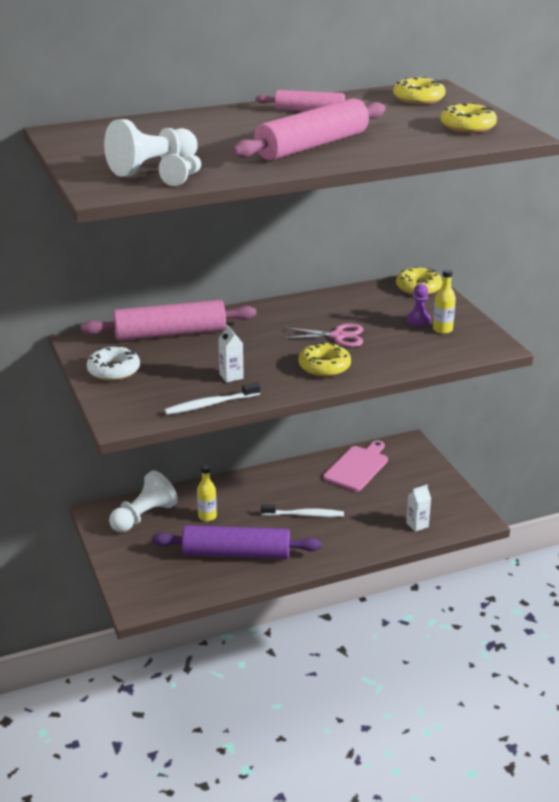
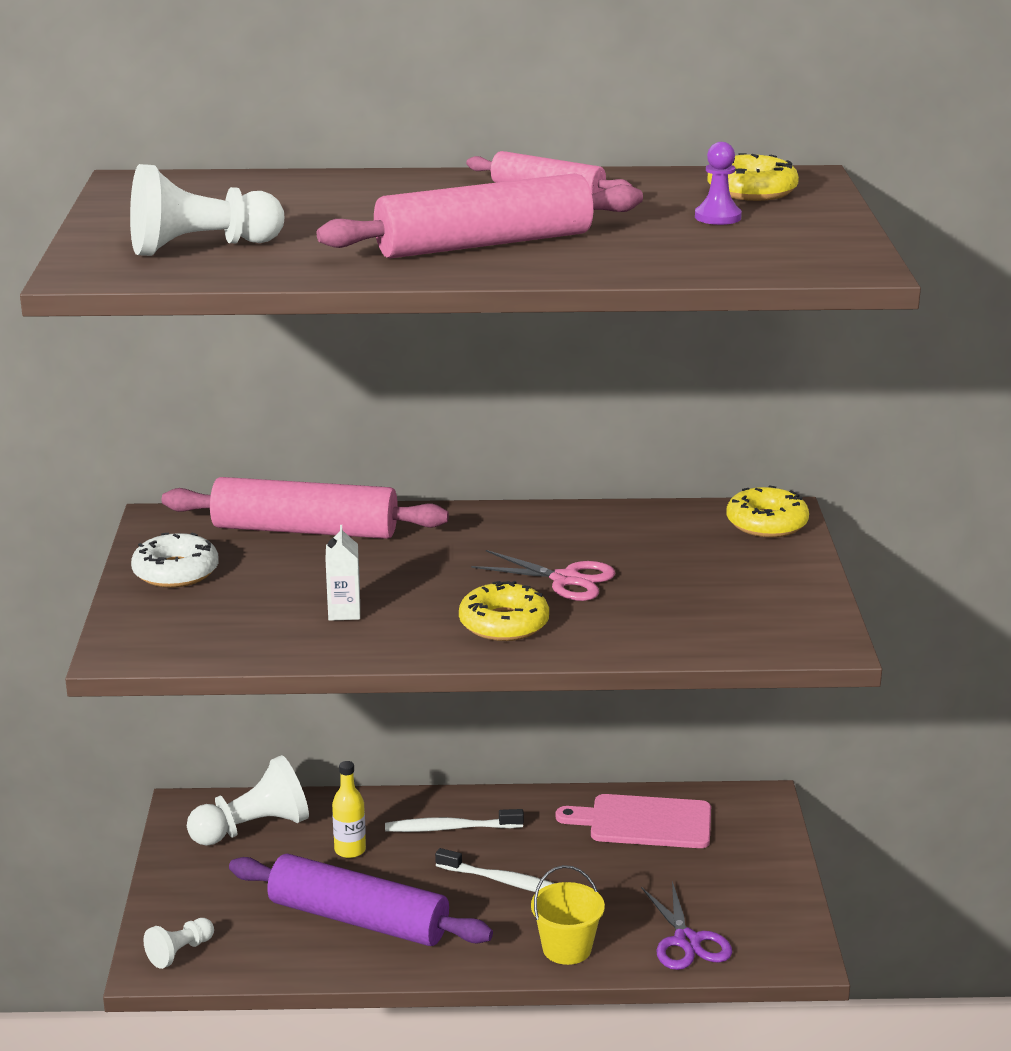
camera: 20 degrees right, 5 degrees down
(182, 179) = (225, 269): white pawn -> white pawn (180, 952)
(210, 404) = (277, 650): white toothbrush -> white toothbrush (450, 828)
(357, 467) = (644, 822): pink cutting board -> pink cutting board turned 135 degrees counterclockwise
(358, 543) = (567, 948): none -> yellow bucket
(417, 525) = (686, 941): white carton -> purple scissors
(418, 320) = (723, 576): purple pawn -> purple pawn (717, 217)
(442, 330) = (752, 599): yellow bottle -> none
(467, 126) = (780, 244): yellow donut -> none

